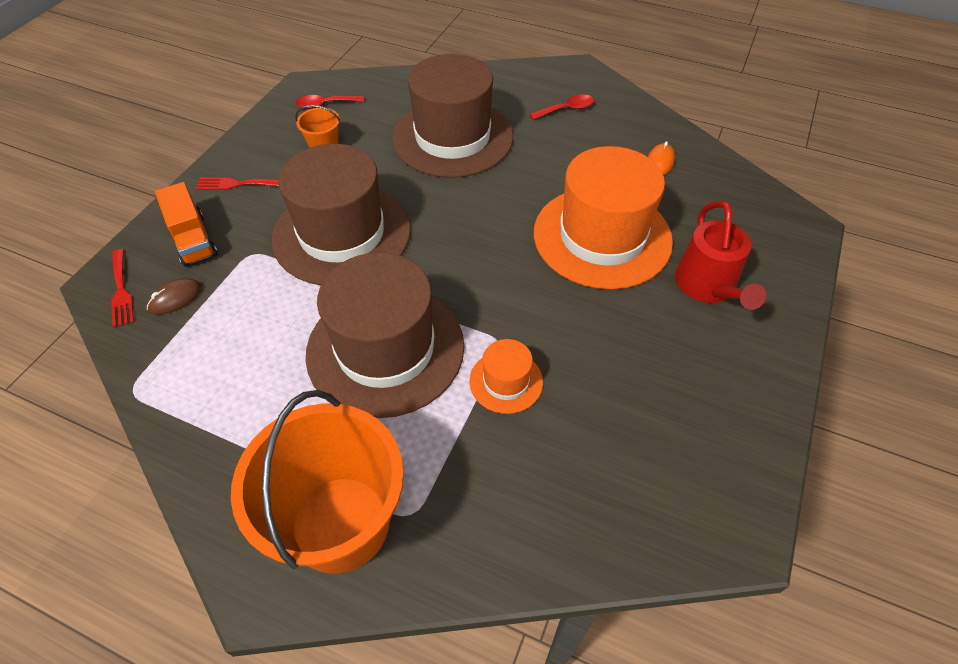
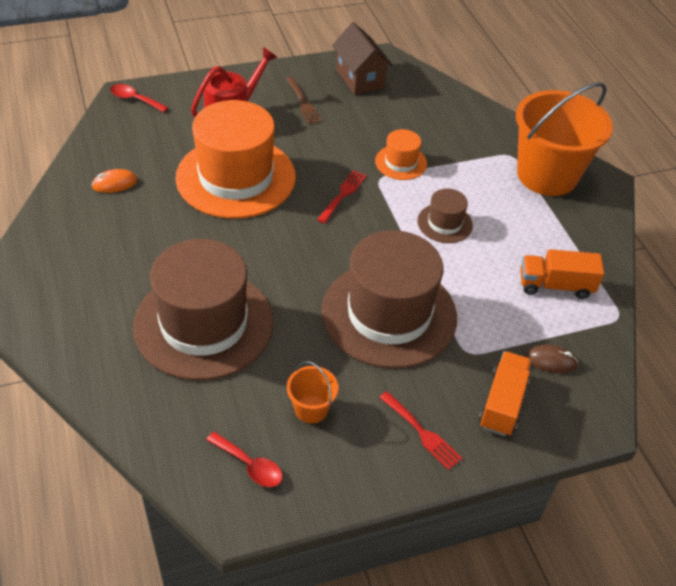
camera: 135 degrees left, 5 degrees down
(121, 291) = (588, 400): red fork -> red fork (343, 194)
(220, 372) = (555, 285): none -> orange truck
(385, 349) = (444, 223): brown hat -> brown hat, size x0.45
(567, 109) = (85, 271): red spoon -> red spoon (134, 99)
(690, 364) = (303, 103): none -> brown fork
(706, 463) = (360, 78): none -> brown house

